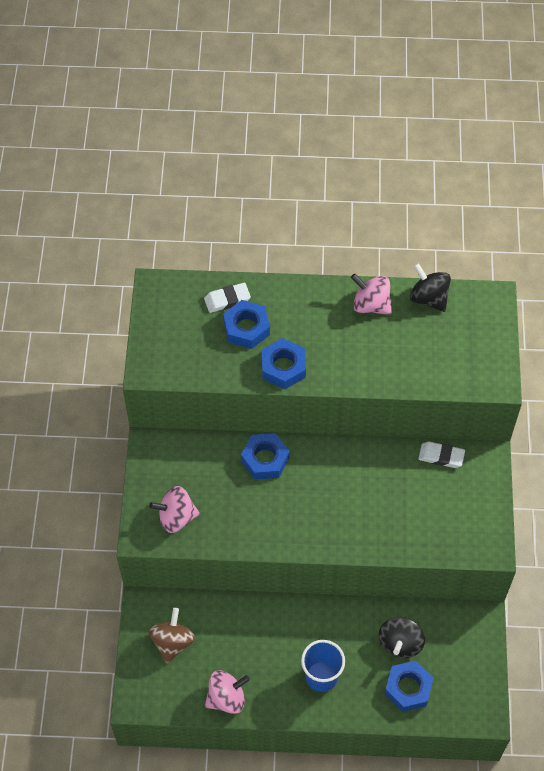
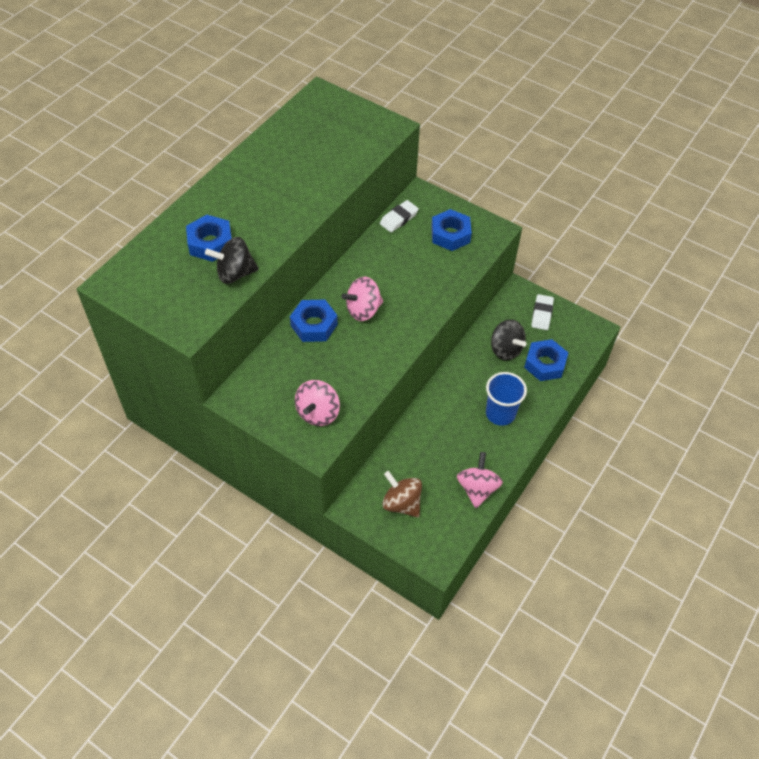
camera: 60 degrees left, 5 degrees down
(227, 300) = (171, 242): white eraser -> white eraser (542, 314)
(283, 367) = (269, 238): blue nut -> blue nut (450, 234)
(370, 305) = (261, 159): pink spinning top -> pink spinning top (363, 310)
(428, 298) = (286, 125): black spinning top -> black spinning top (235, 273)

